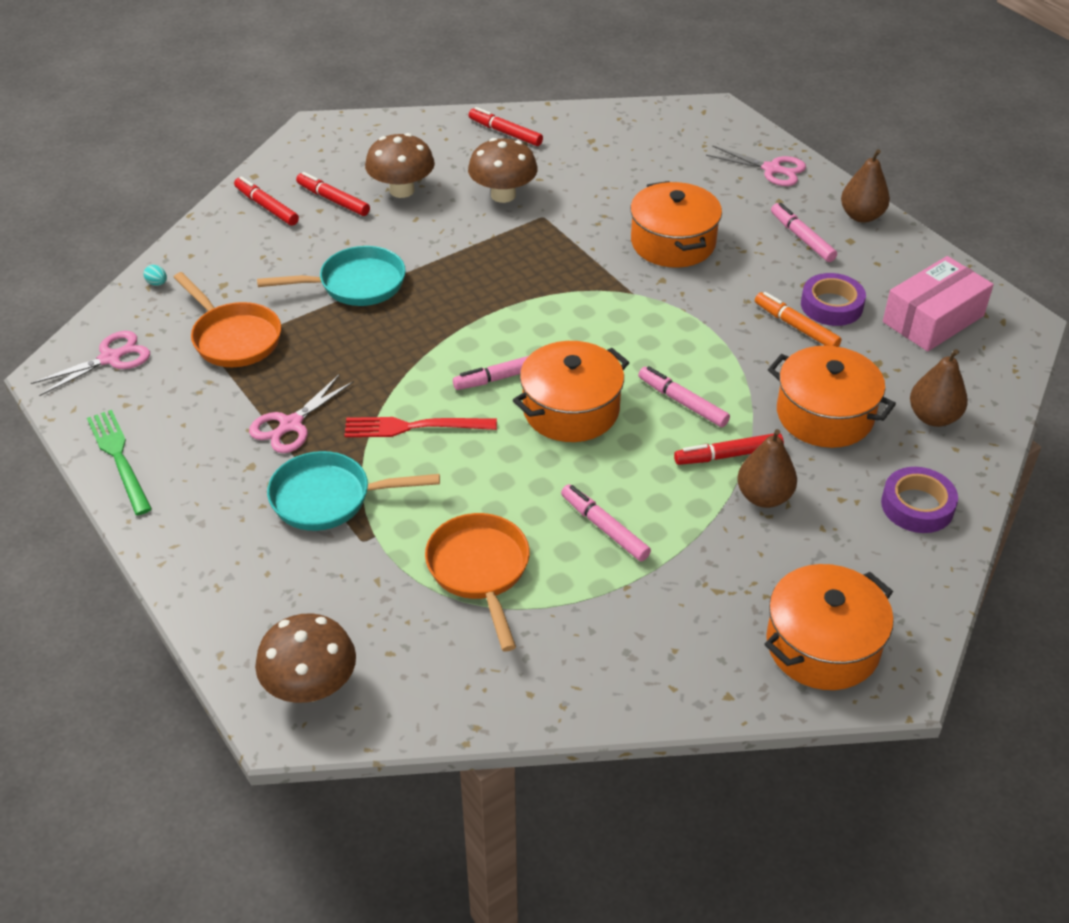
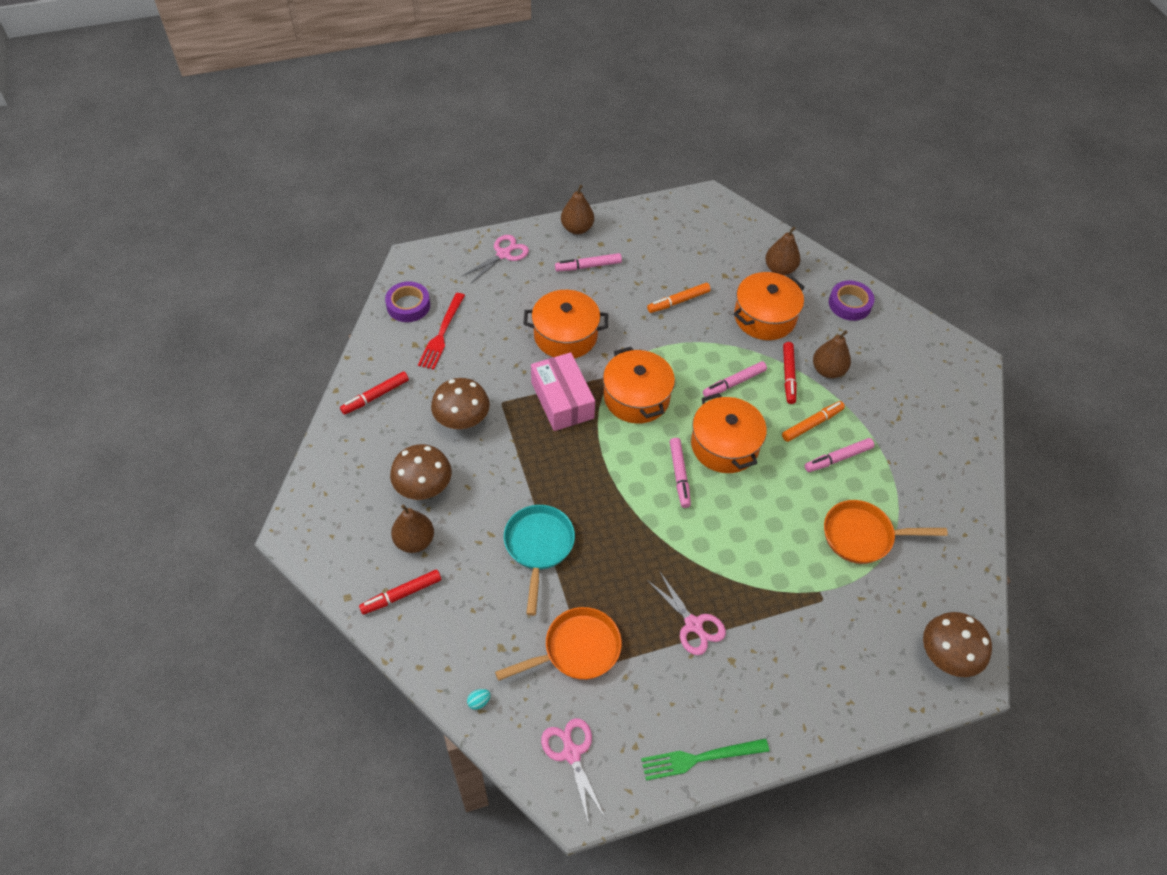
camera: 75 degrees left, 10 degrees up
(329, 498) = (777, 613): turquoise pan -> none
(333, 200) = (414, 541): red marker -> brown pear
(415, 427) = (717, 543): red fork -> red fork (442, 333)
(652, 492) = (812, 424): none -> orange marker
(822, 645) = (946, 384): orange pot -> orange pot (636, 397)
(831, 305) = (663, 277): purple tape -> purple tape (408, 305)
(933, 319) = (693, 235): pink box -> pink box (562, 400)

